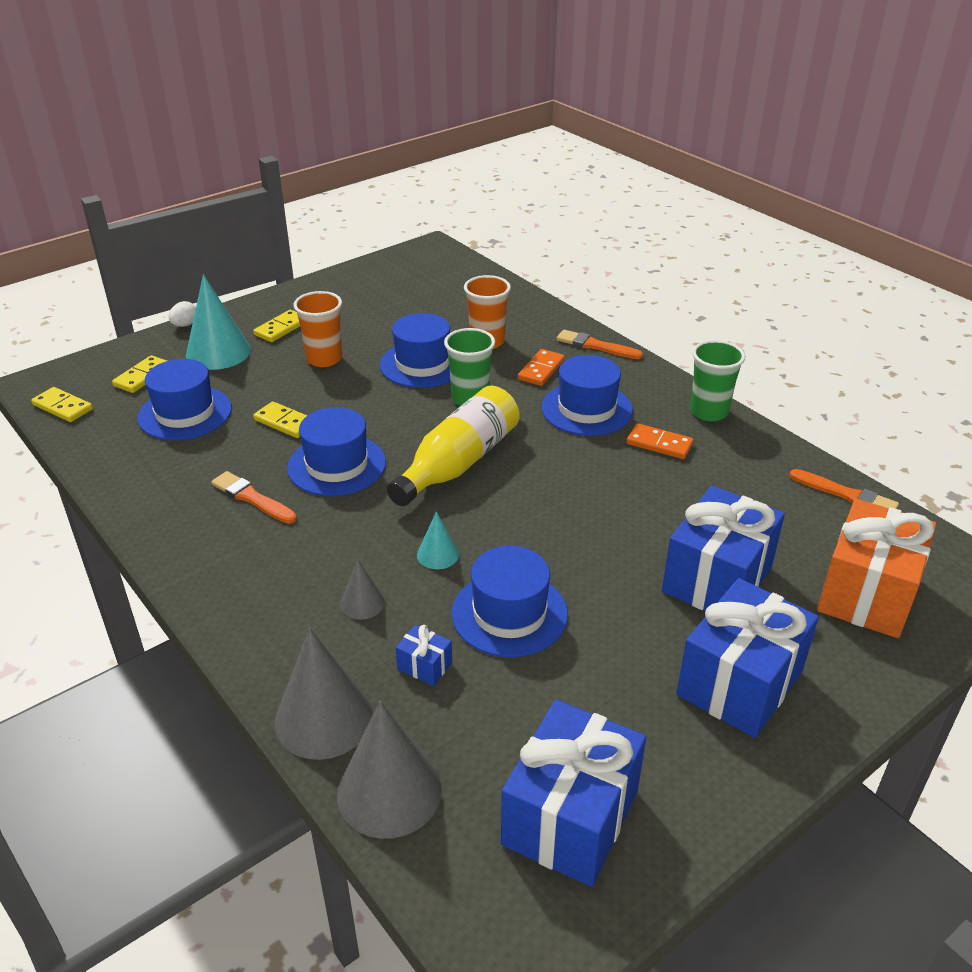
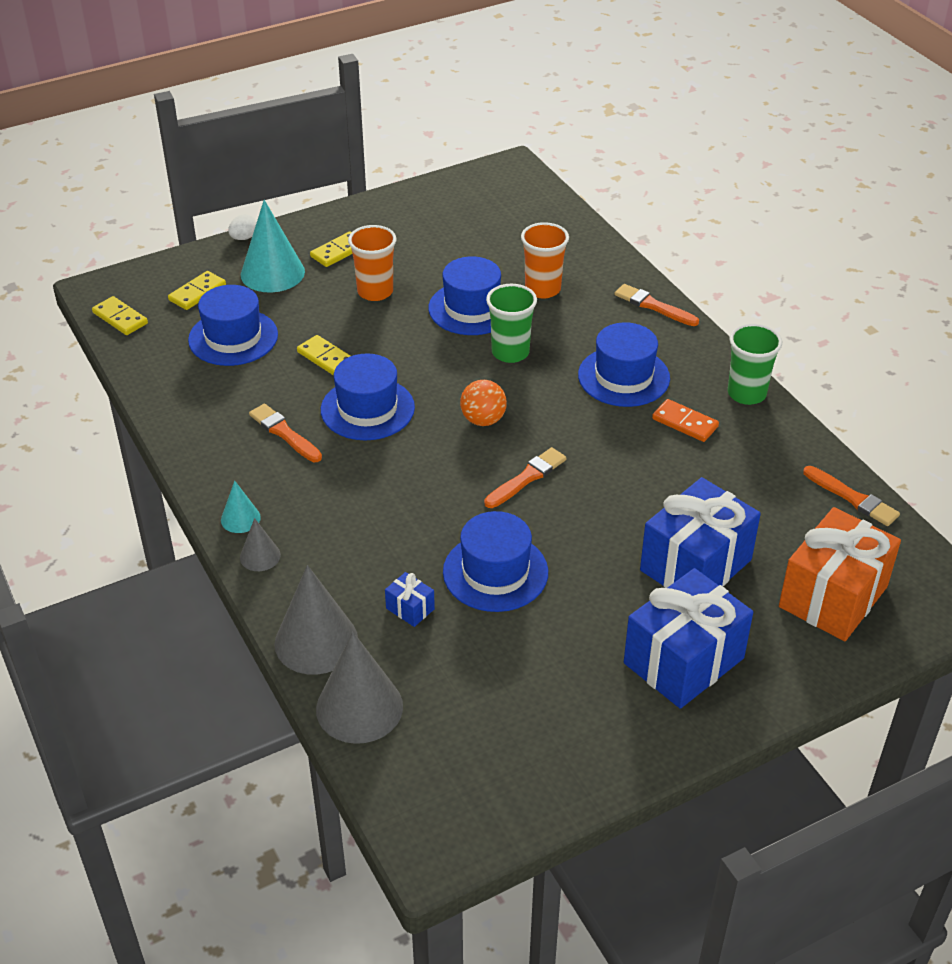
camera: 10 degrees right, 5 degrees up
(362, 603) = (366, 545): grey cone -> grey cone (260, 556)
(438, 554) = (443, 509): turquoise cone -> turquoise cone (240, 518)
(458, 463) = (483, 420): yellow bottle -> orange ball
(517, 513) = (527, 478): none -> orange brush
(541, 370) = (589, 327): orange domino -> none
(571, 817) = (503, 749): blue gift -> none

